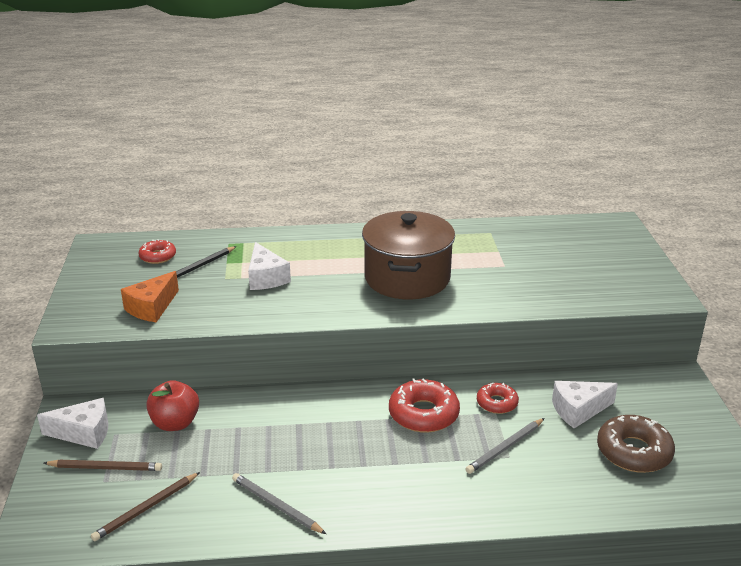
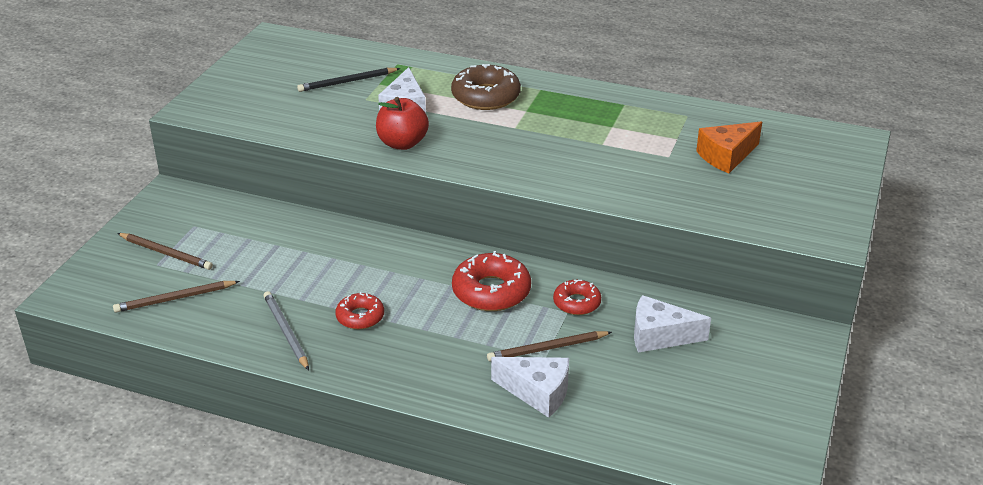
camera: 25 degrees right, 5 degrees up
(84, 433) = (169, 217): white cheese -> white cheese (537, 393)
(152, 307) = (275, 111): orange cheese -> orange cheese (726, 156)
(158, 256) = (319, 62): red donut -> red donut (360, 317)
(175, 423) = (252, 231): red apple -> red apple (402, 143)
(407, 278) = (548, 143): brown pot -> none
(505, 448) = (547, 349): grey pencil -> brown pencil
(633, 452) = (683, 395): brown donut -> brown donut (486, 96)

